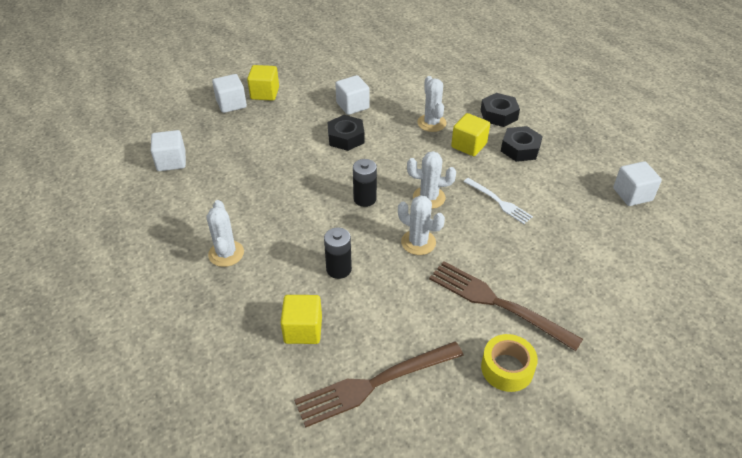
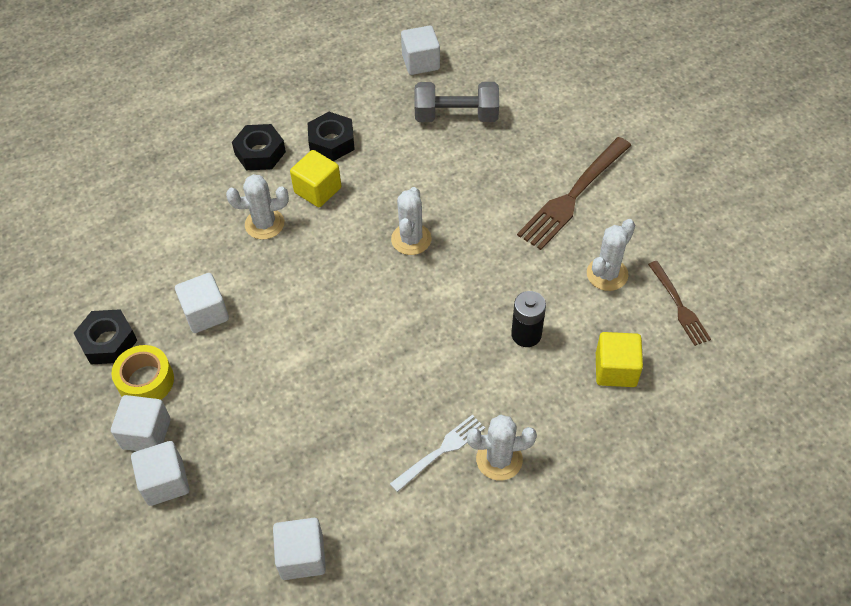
camera: 85 degrees left, 10 degrees up
(265, 93) = (146, 433): yellow cube -> white cube
(346, 138) = (280, 323): black nut -> black nut (108, 342)
(365, 199) = (408, 305): black battery -> none
(374, 384) = (679, 306): brown fork -> brown fork, size x0.58
(418, 242) = (485, 255): white cactus -> white cactus (607, 274)
(499, 202) = (424, 174): white fork -> white fork (441, 451)
(507, 368) = (652, 199): yellow tape -> yellow tape (146, 381)
(573, 220) = (456, 116): none -> grey dumbbell

